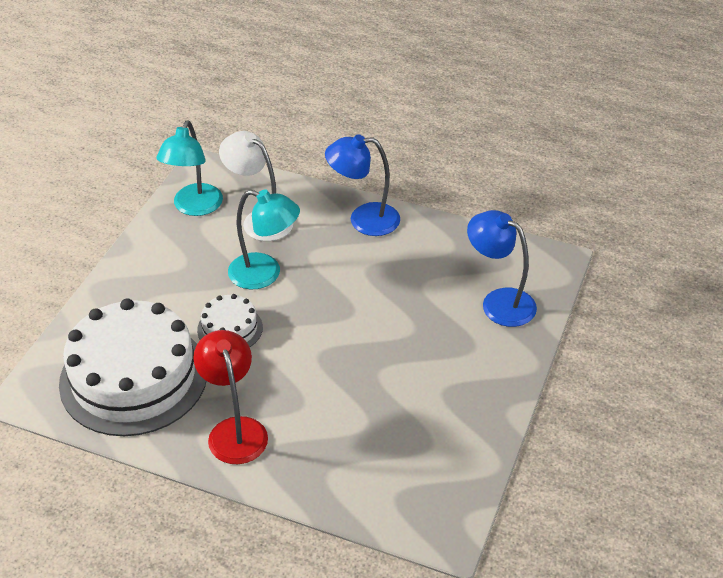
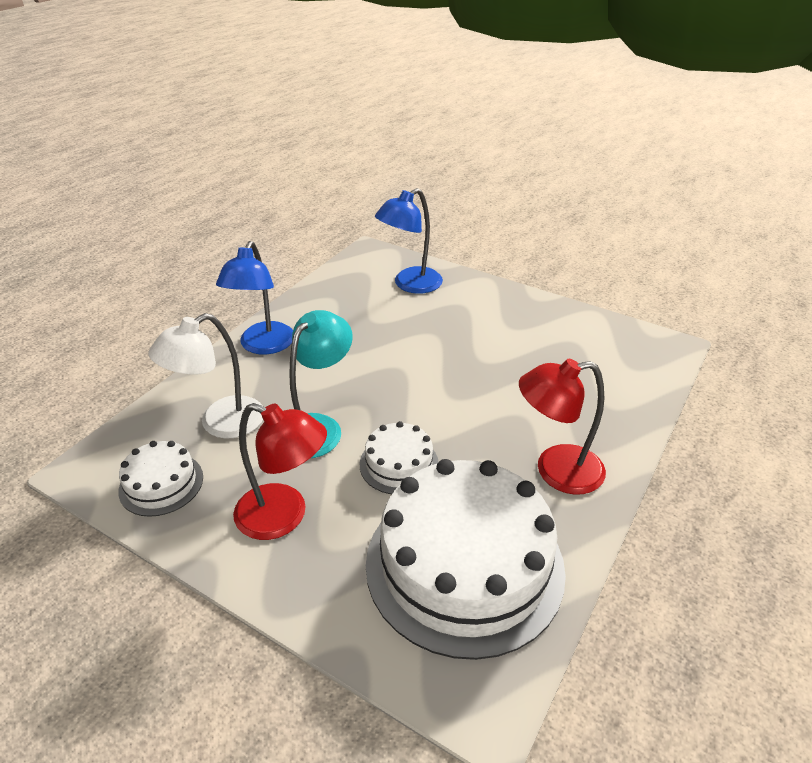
camera: 80 degrees left, 5 degrees down
(170, 275) = (284, 516): none -> red lamp
(194, 207) = (161, 483): turquoise lamp -> white cake

